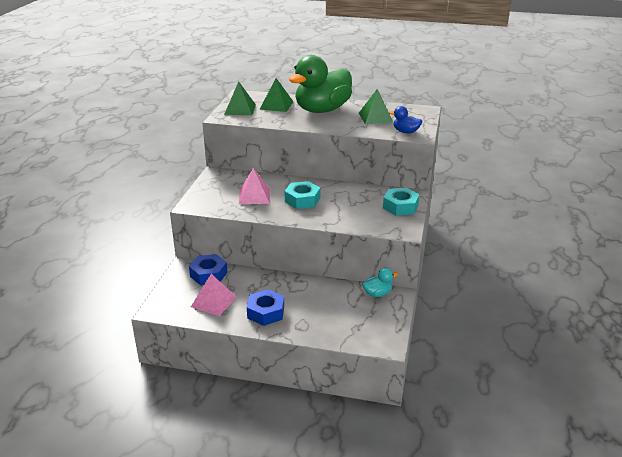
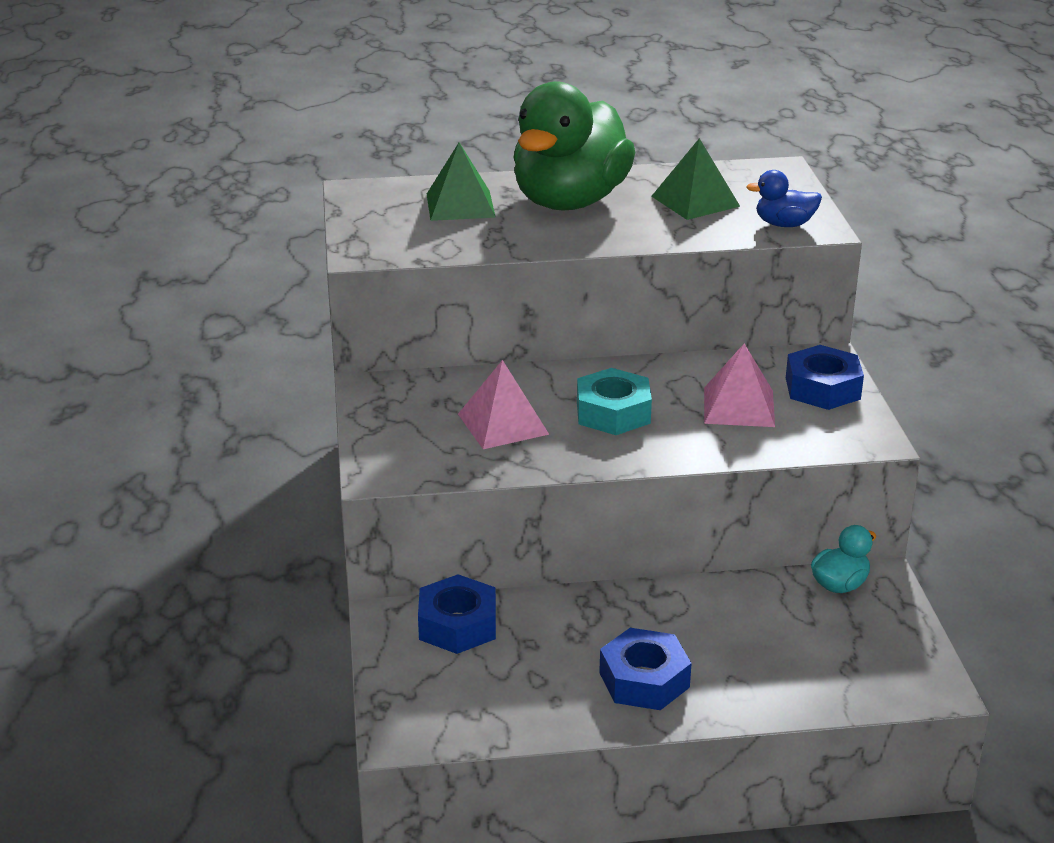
camera: 20 degrees left, 0 degrees up
(213, 302) = (515, 684): pink pyramid -> pink pyramid (739, 407)
(240, 109) = (387, 227): green pyramid -> none
(400, 206) = (822, 388): turquoise nut -> blue nut

